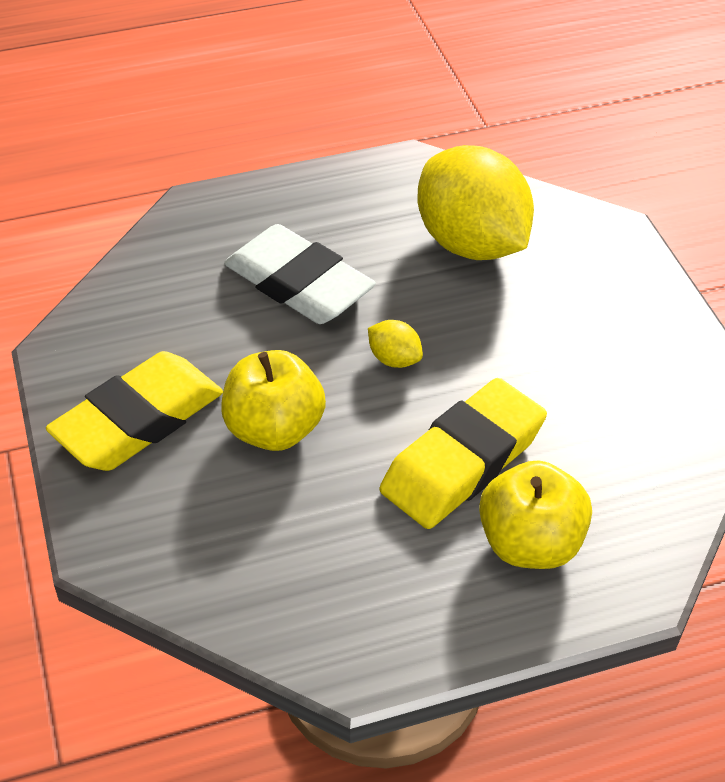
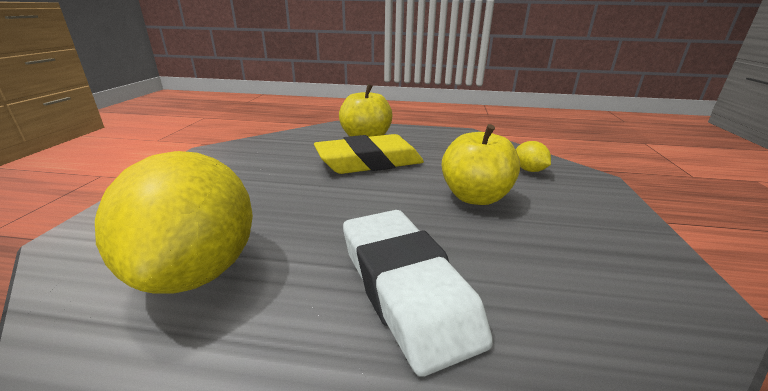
camera: 155 degrees left, 20 degrees down
(139, 420) = (586, 226): yellow eraser -> none
(394, 359) = (365, 208): yellow lemon -> yellow lemon (529, 170)

